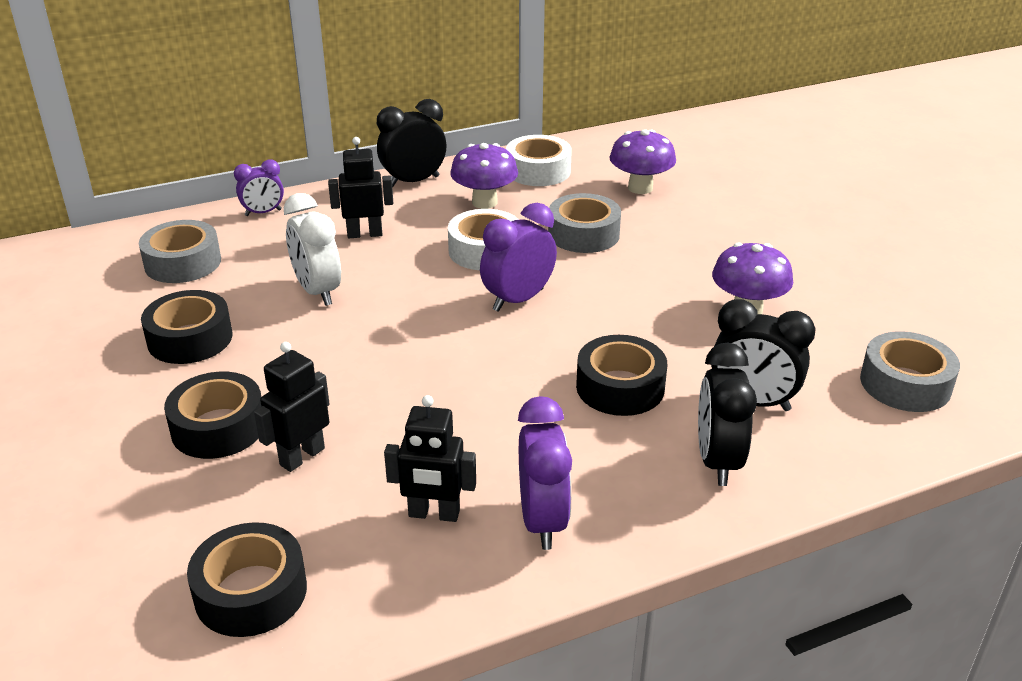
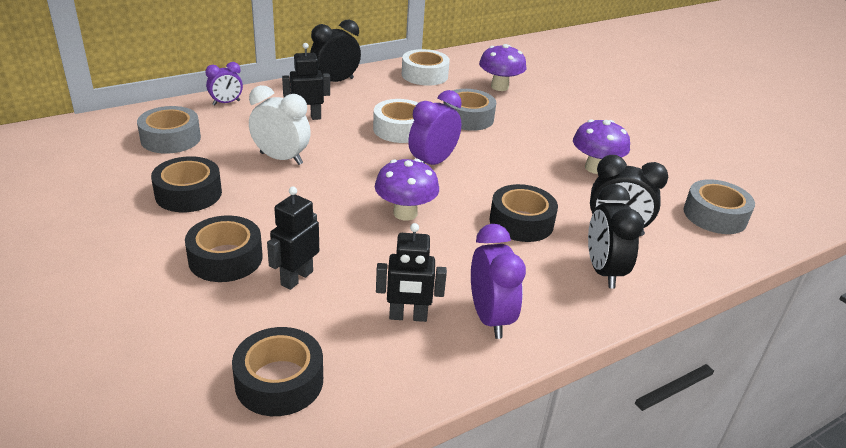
camera: 10 degrees left, 0 degrees up
(317, 291) = (281, 158): white clock -> white clock turned 150 degrees clockwise
(484, 202) = (391, 96): purple mushroom -> purple mushroom (405, 213)

